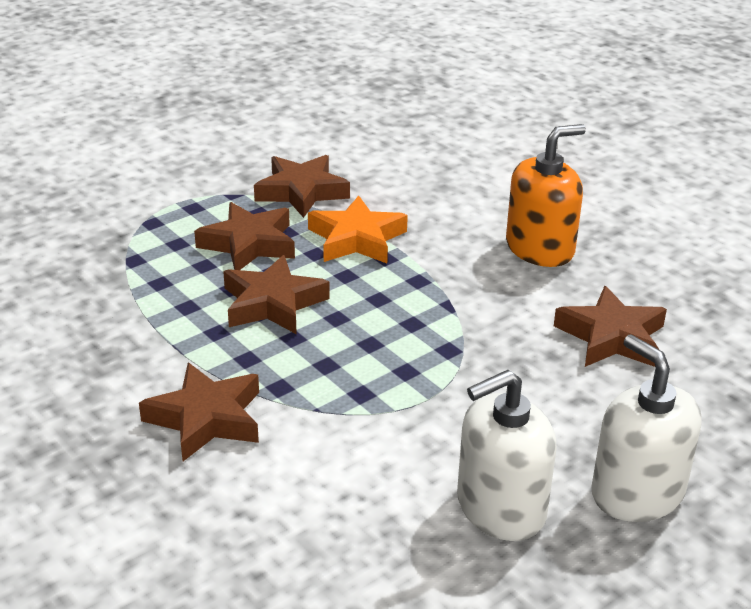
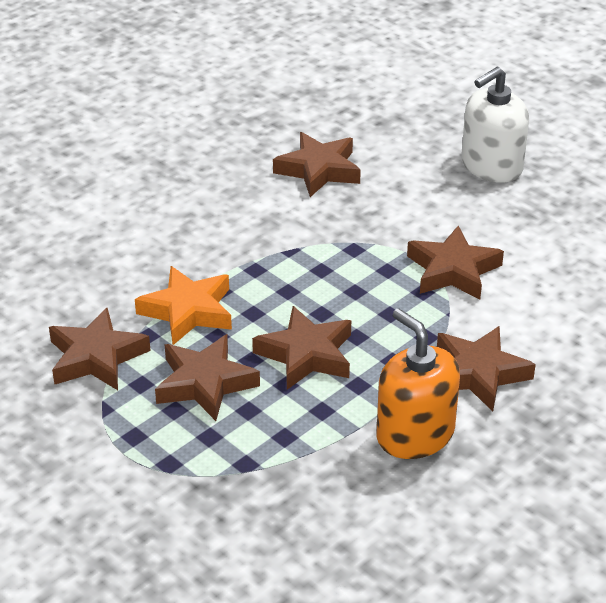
camera: 95 degrees left, 5 degrees up
(398, 423) = (453, 270): none -> brown star
(500, 507) = (526, 221): white soap dispenser -> none
(540, 248) = (193, 203): orange soap dispenser -> orange soap dispenser (415, 434)

